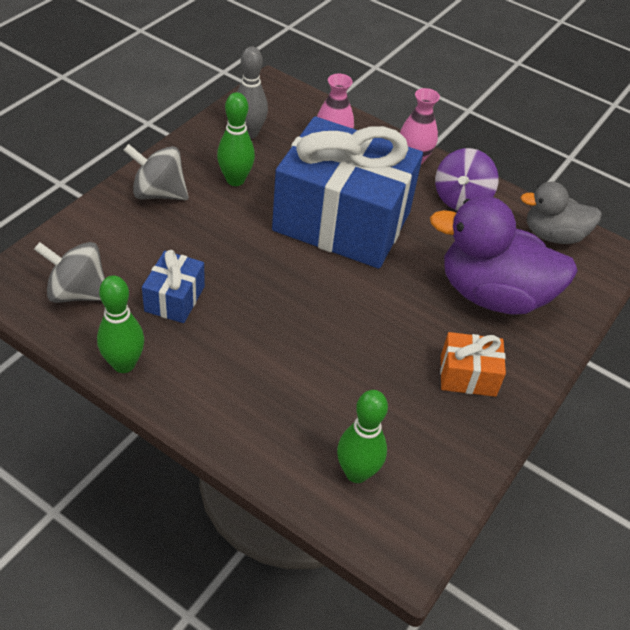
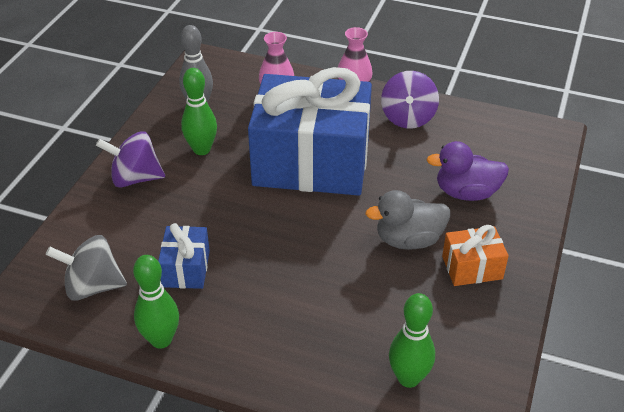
camera: 10 degrees left, 5 degrees down
(158, 193) = (135, 178): grey spinning top -> purple spinning top
(493, 294) = (466, 193): purple duck -> purple duck, size x0.61
(553, 235) = (498, 129): grey duck -> grey duck (408, 240)

